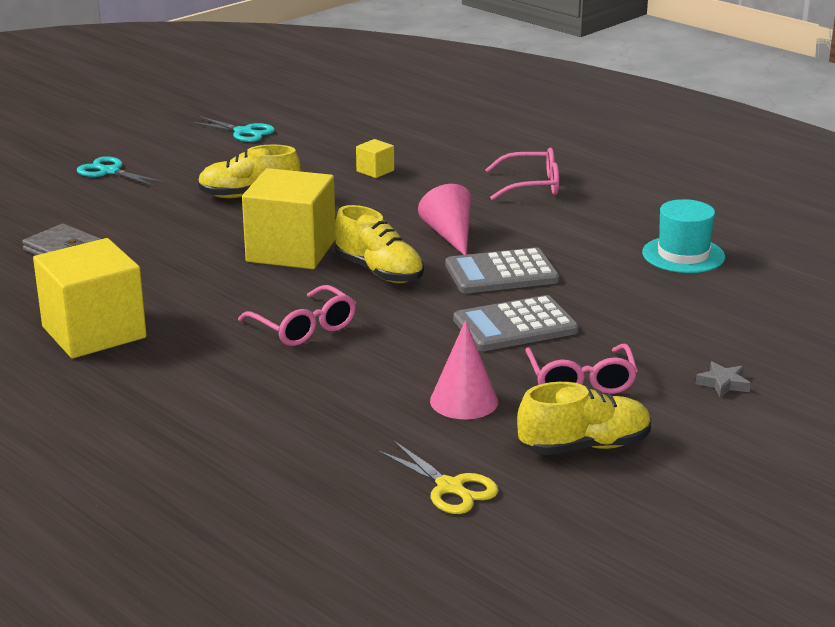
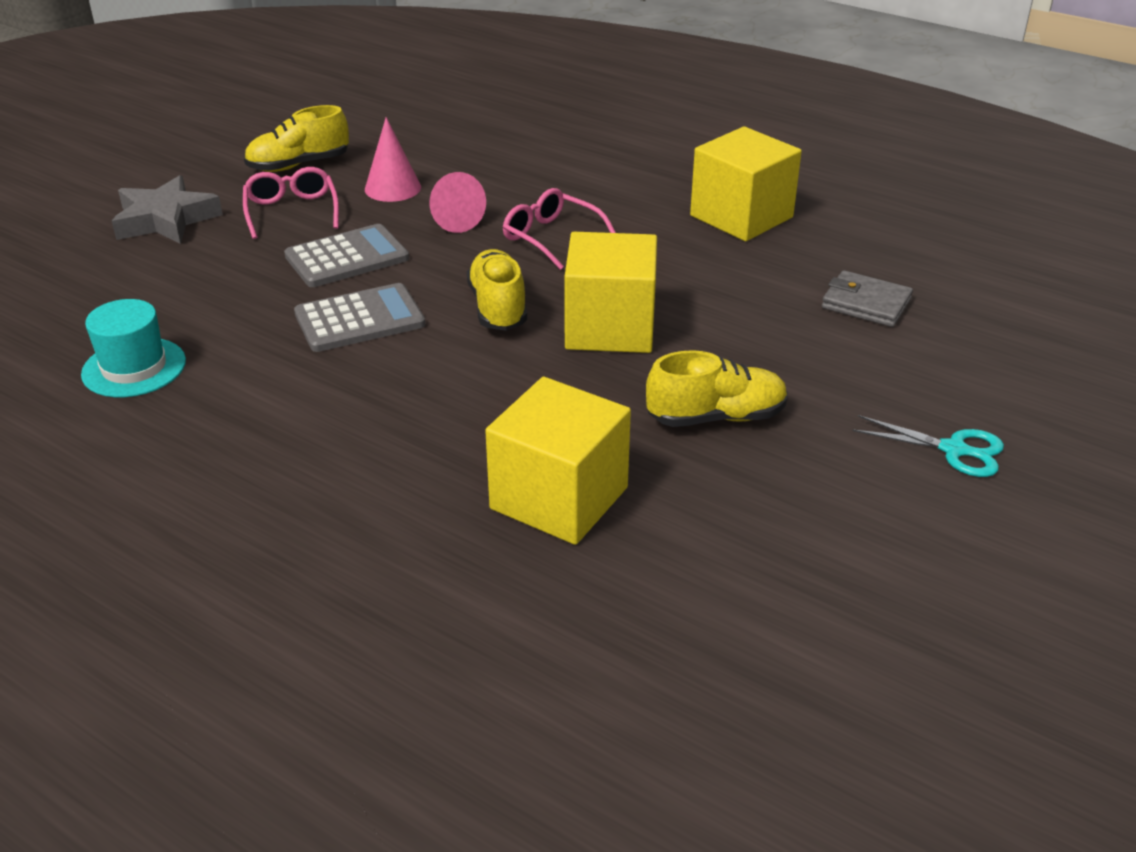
camera: 170 degrees right, 10 degrees up
(244, 132) = (832, 589): turquoise scissors -> none
(375, 171) = (559, 498): yellow cube -> yellow cube, size x2.36
(379, 272) = (498, 308): yellow shoe -> yellow shoe turned 45 degrees clockwise
(450, 235) = (425, 371): pink cone -> pink cone (451, 218)
(450, 488) = (398, 134): yellow scissors -> none
(531, 185) = (310, 487): pink glasses -> none
(723, 383) = (165, 220): grey star -> grey star, size x2.25

